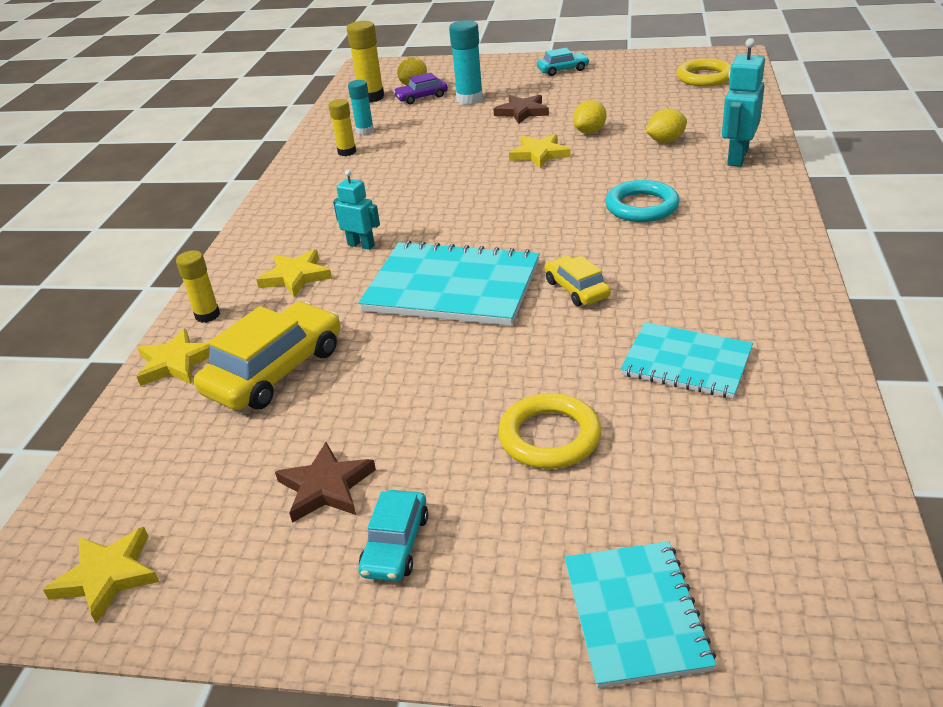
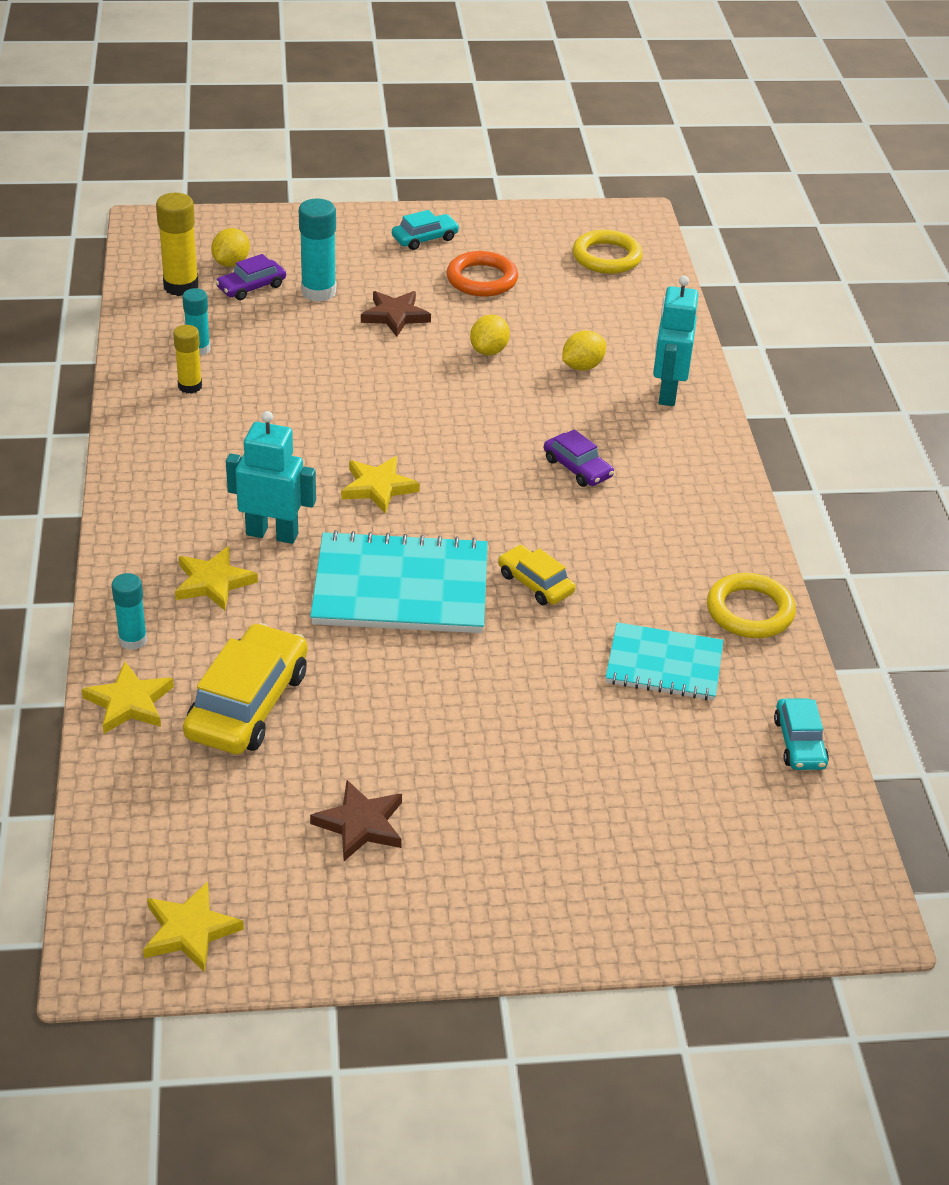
camera: 20 degrees left, 5 degrees up
(207, 315) = (133, 640): yellow glue stick -> turquoise glue stick
(361, 245) = (272, 534): turquoise robot -> turquoise robot, size x1.59
(395, 544) = (449, 870): turquoise car -> turquoise car (799, 743)
(539, 154) = (438, 389): yellow star -> yellow star (378, 487)
(549, 437) = (555, 754): yellow ring -> yellow ring (749, 611)
(599, 91) = (482, 279): none -> orange ring
(635, 614) = (669, 904): turquoise notebook -> none
(641, 207) = (577, 468): turquoise ring -> purple car

